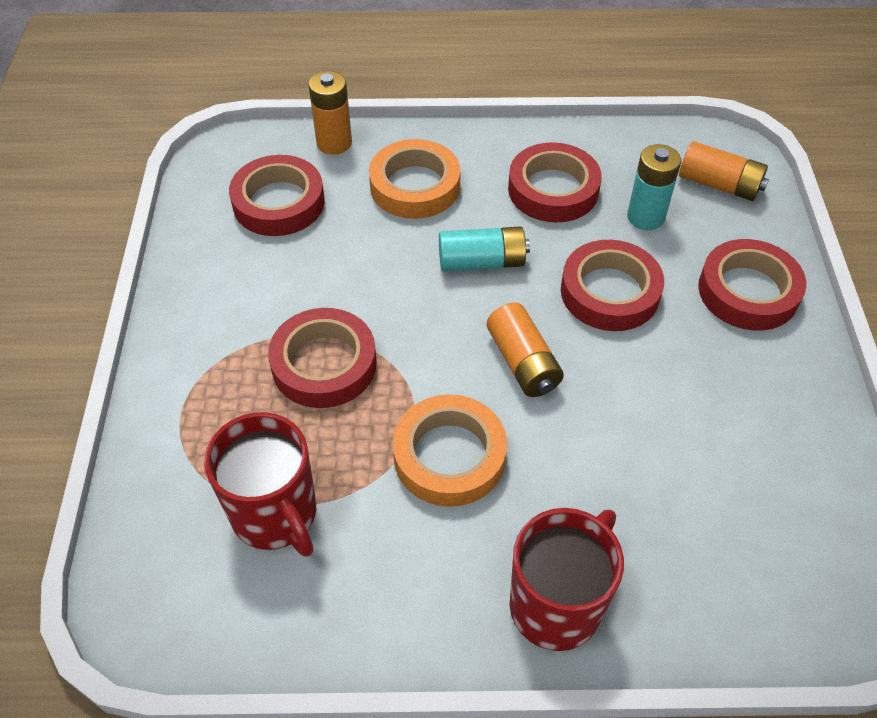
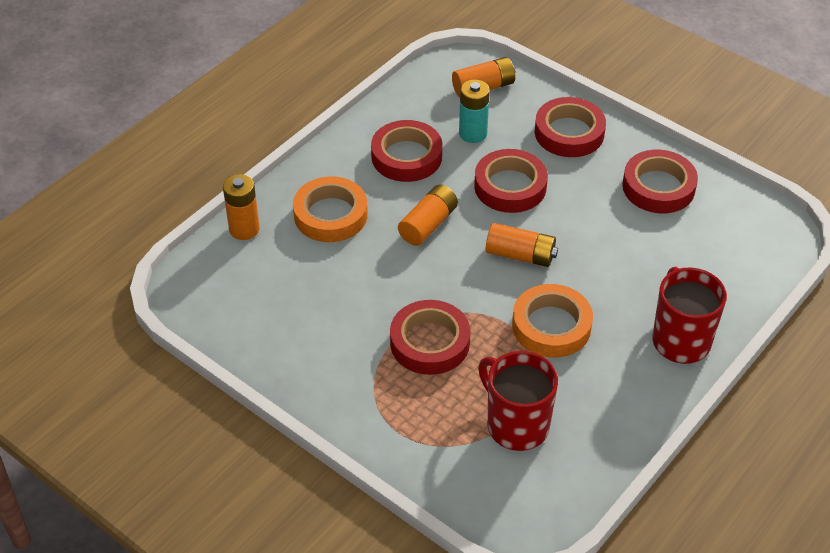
camera: 50 degrees left, 5 degrees down
(275, 515) = (516, 425): red mug -> red mug turned 135 degrees counterclockwise
(278, 202) = (268, 288): red tape -> red tape (658, 187)
(482, 262) = (428, 224): turquoise battery -> orange battery

